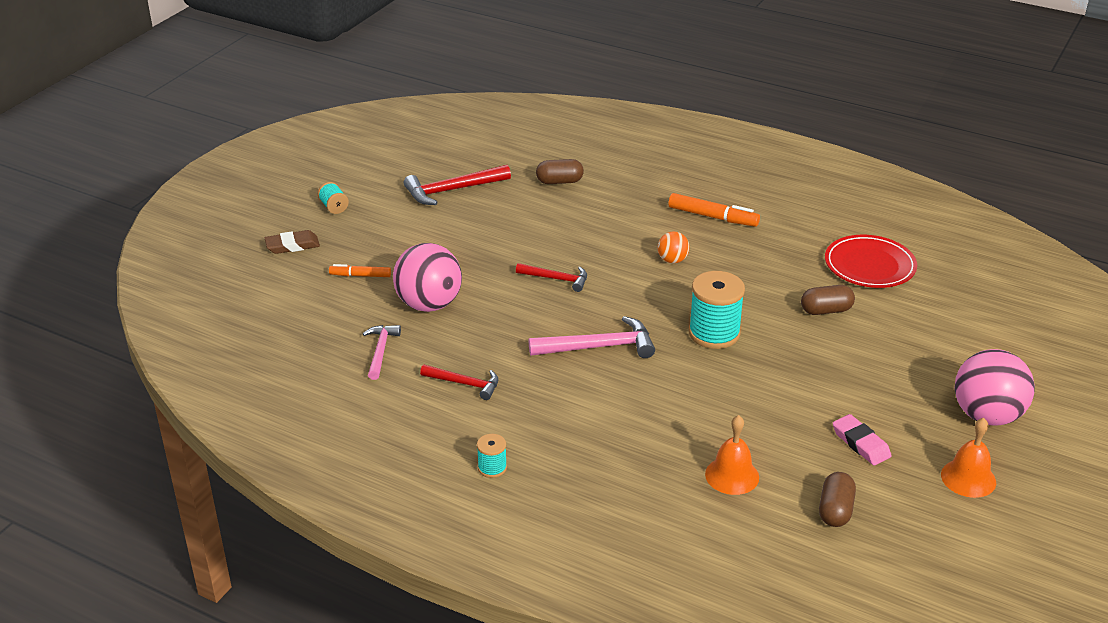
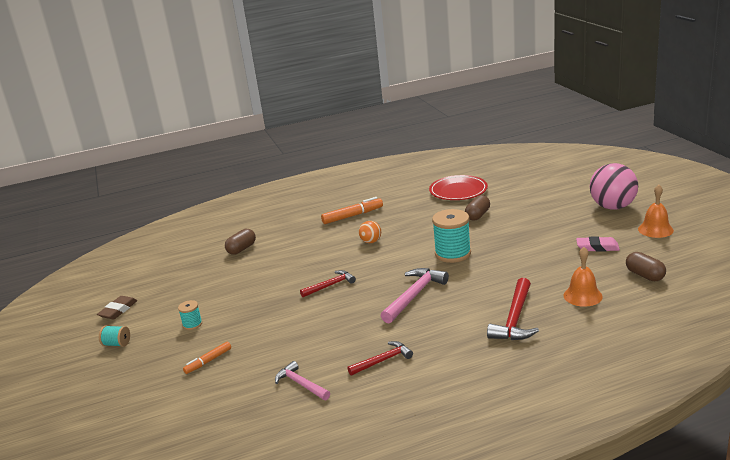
camera: 45 degrees left, 10 degrees down
(292, 245) = (126, 380): brown eraser -> brown eraser (118, 310)
(429, 304) = (282, 343): pink ball -> none
(452, 190) = (184, 289): red hammer -> red hammer (515, 319)
(492, 468) = (481, 382): turquoise spool -> turquoise spool (192, 324)

